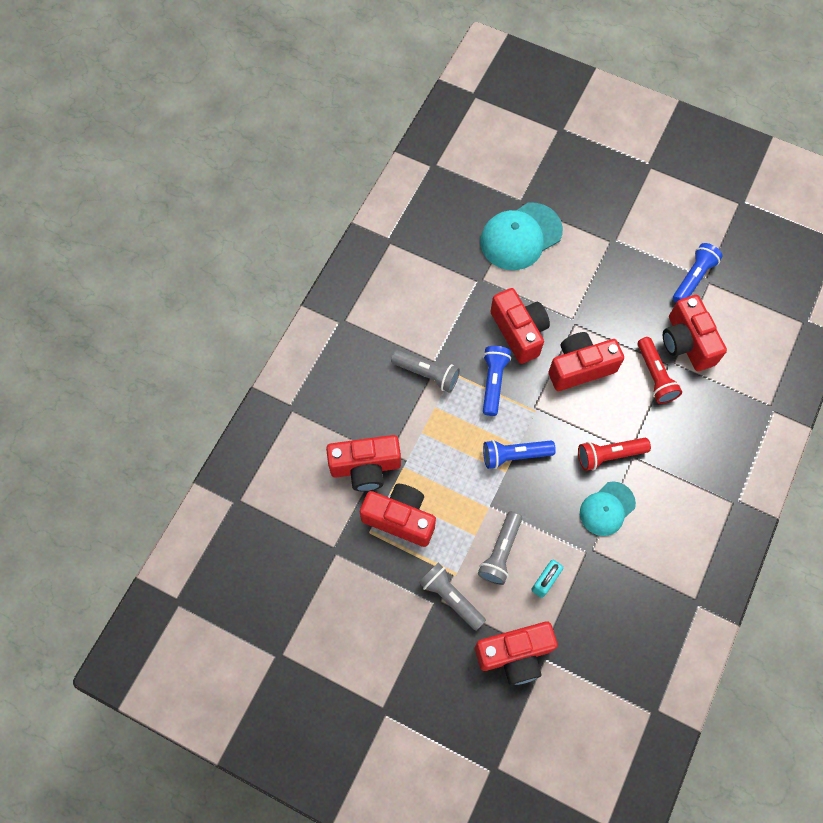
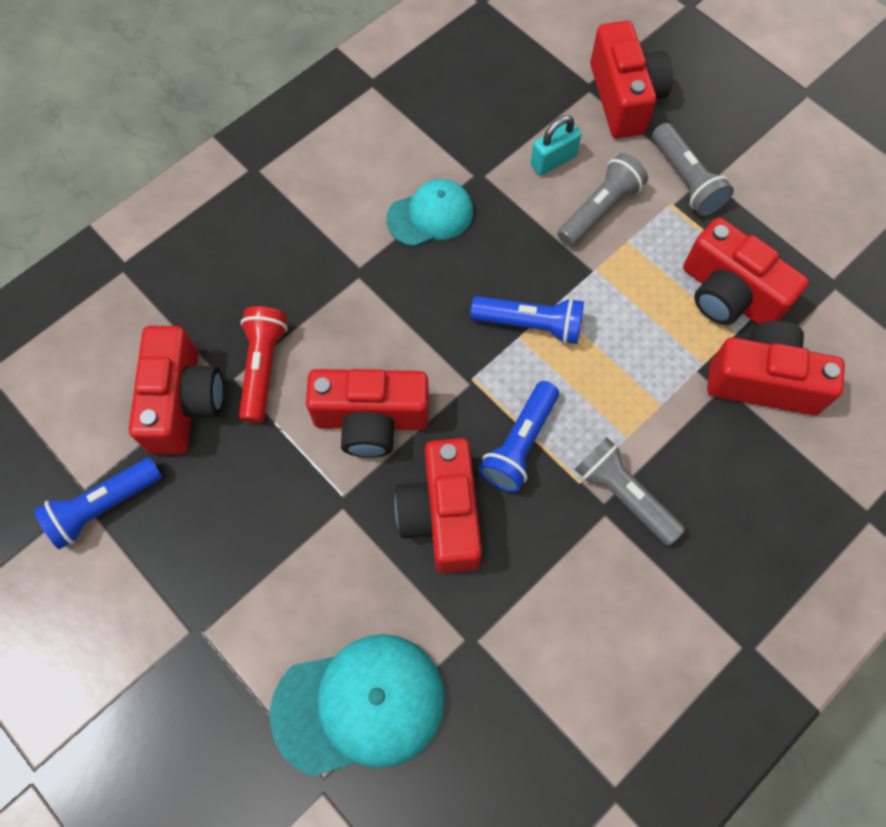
camera: 160 degrees left, 0 degrees up
(515, 654) = (624, 98): red camera -> red camera turned 75 degrees clockwise
(609, 455) = (392, 280): red flashlight -> none

